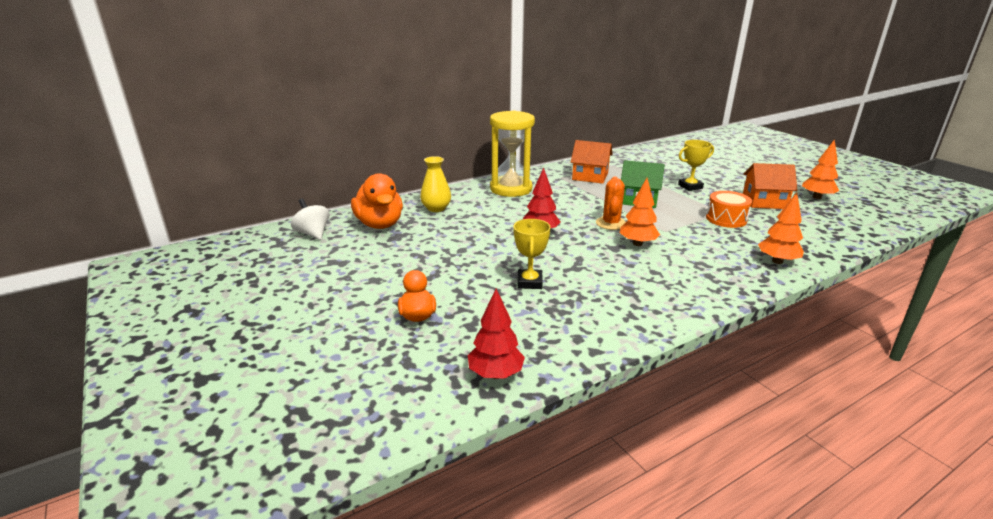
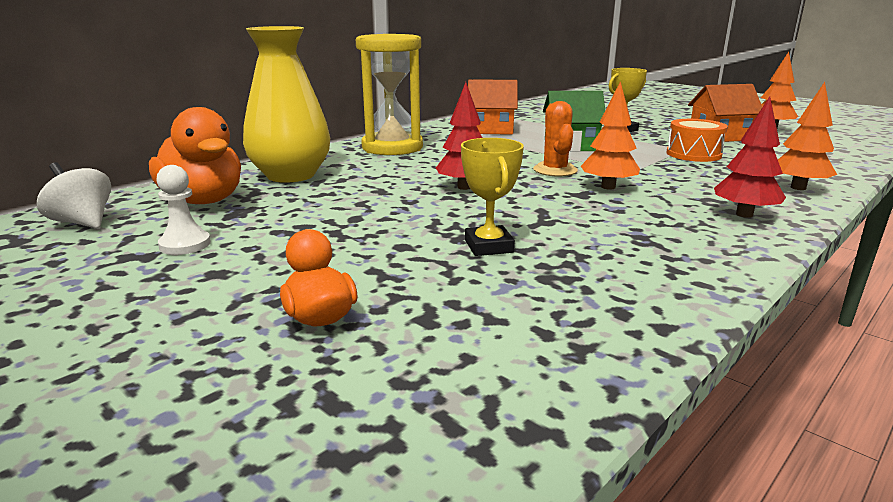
camera: 15 degrees left, 5 degrees down
(363, 257) = (185, 245): none -> white pawn
(436, 208) = (291, 175): yellow vase -> yellow vase, size x1.74
(495, 374) = (521, 394): red tree -> red tree (744, 214)

